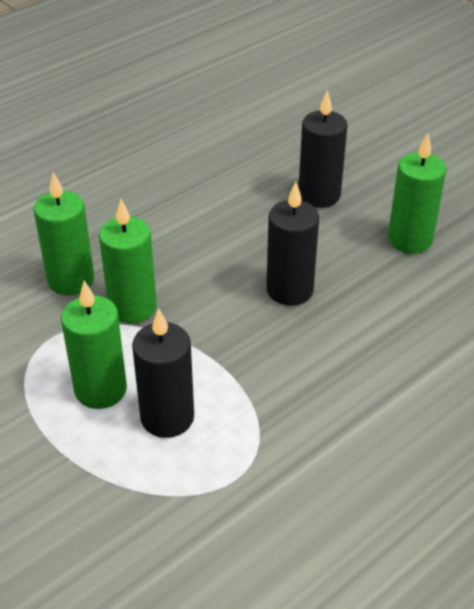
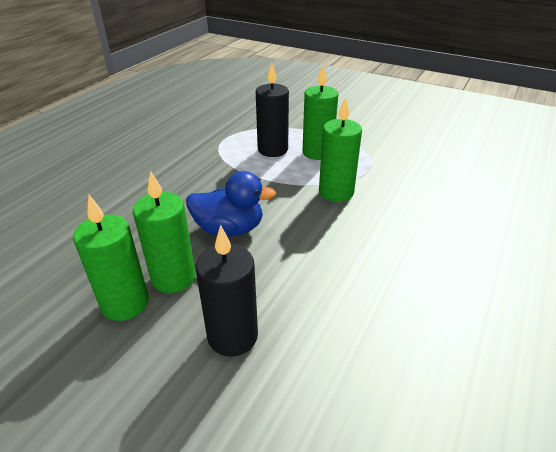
camera: 160 degrees right, 5 degrees down
(71, 280) = (393, 198): green candle -> green candle (173, 278)
(289, 290) = (229, 229): black candle -> blue duck

